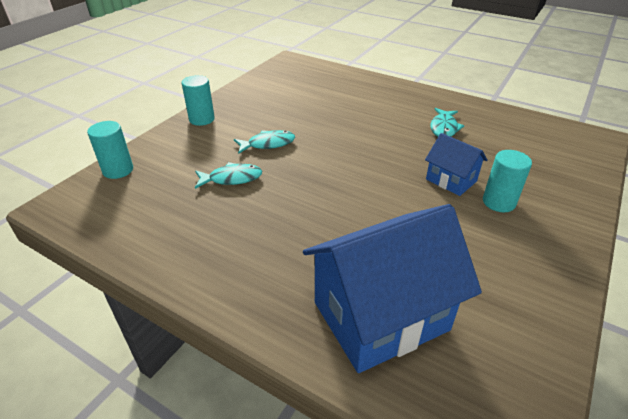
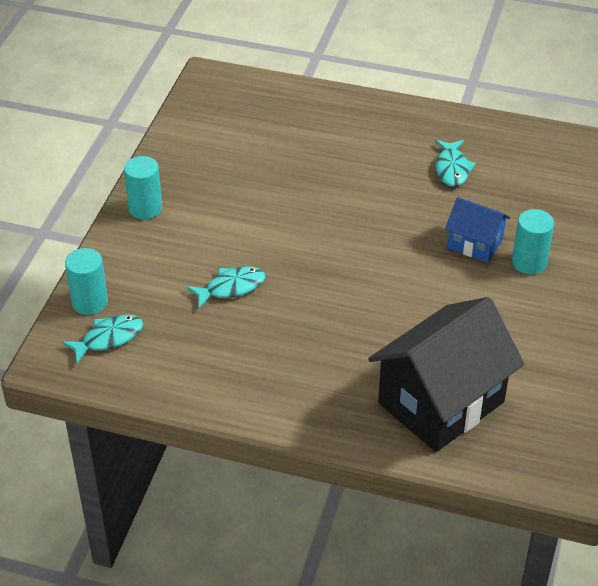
camera: 15 degrees left, 5 degrees up
(268, 144) = (249, 232): turquoise fish -> turquoise fish (108, 338)
(381, 316) = (441, 403): blue house -> black house

